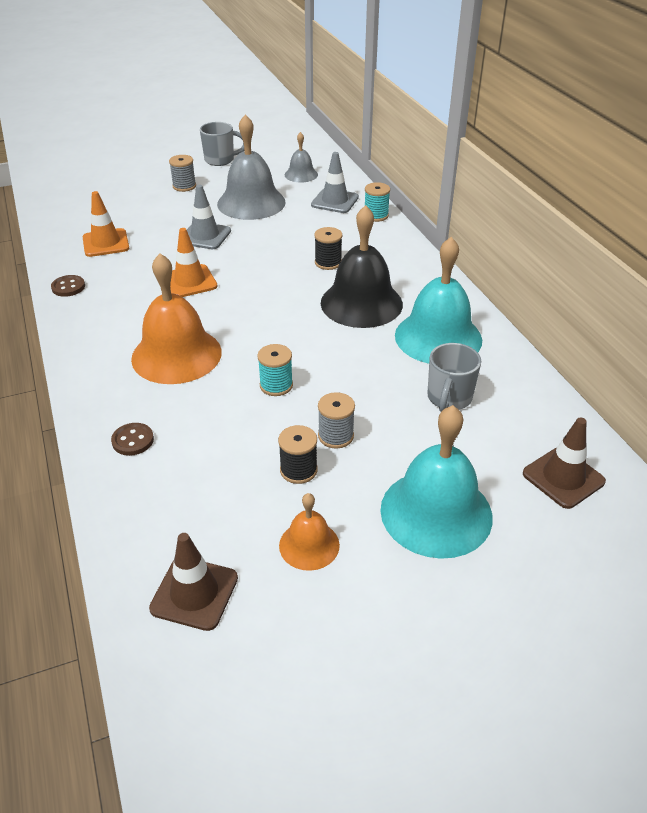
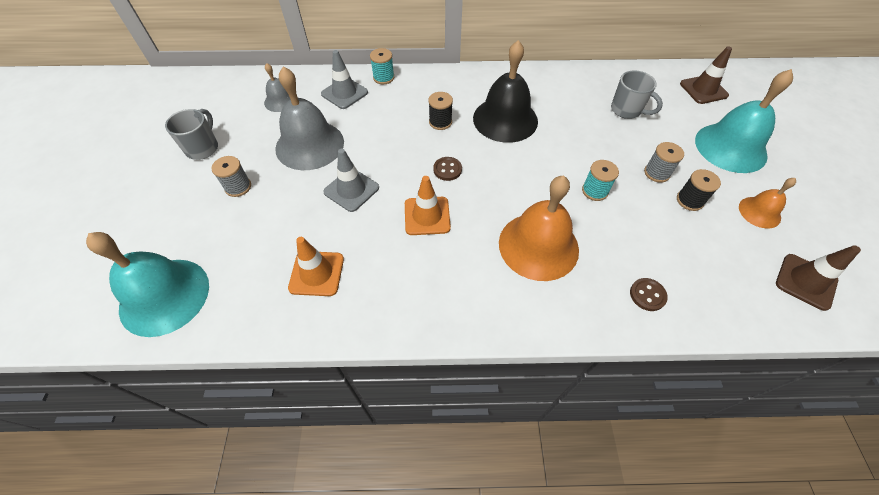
camera: 70 degrees left, 15 degrees up
(68, 287) = (390, 319): brown button -> brown button (447, 169)
(438, 337) = (560, 95): turquoise bell -> turquoise bell (164, 296)

